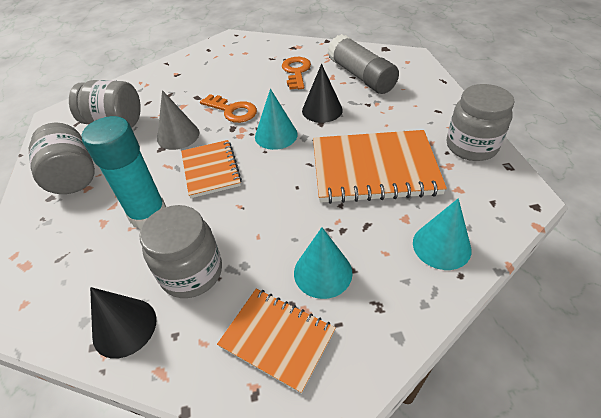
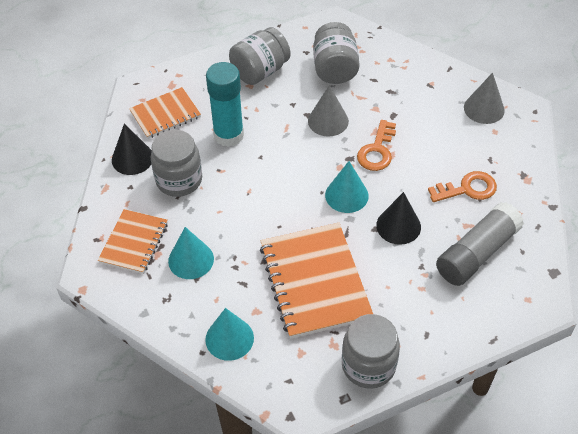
camera: 75 degrees right, 5 degrees up
(211, 170) = (287, 159): orange notebook -> orange notebook (165, 114)
(219, 54) = (484, 108): none -> grey cone

